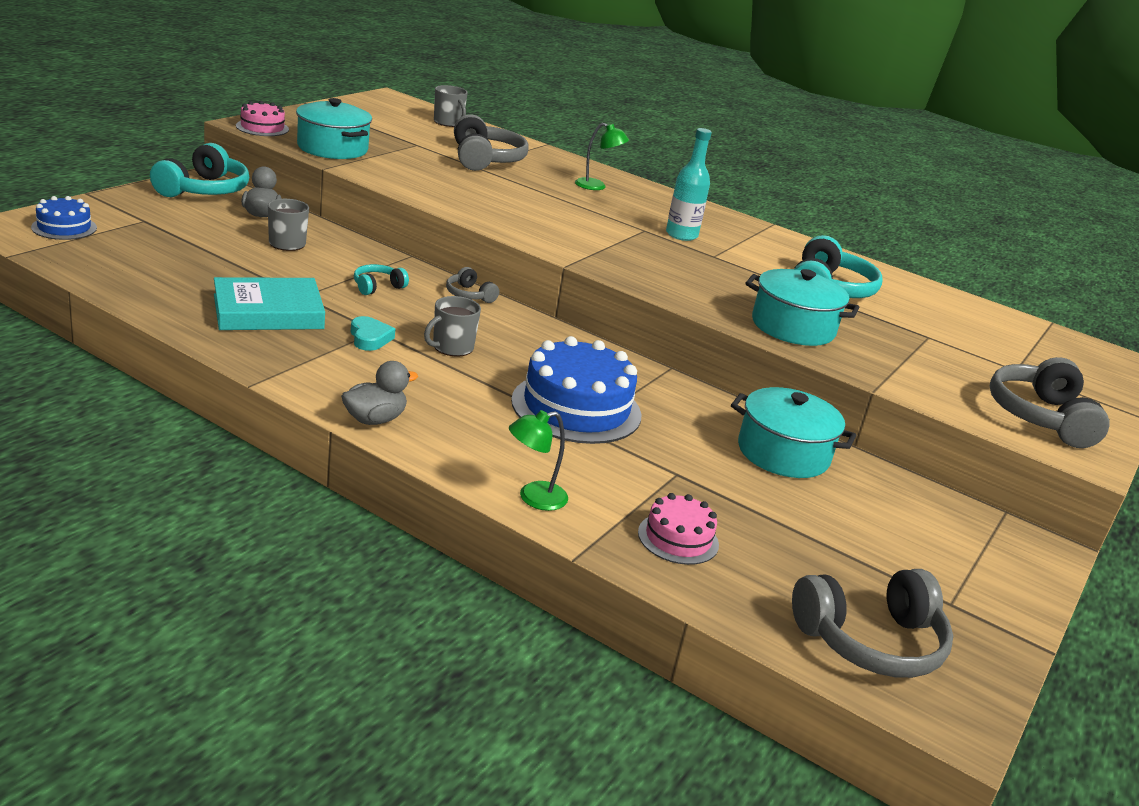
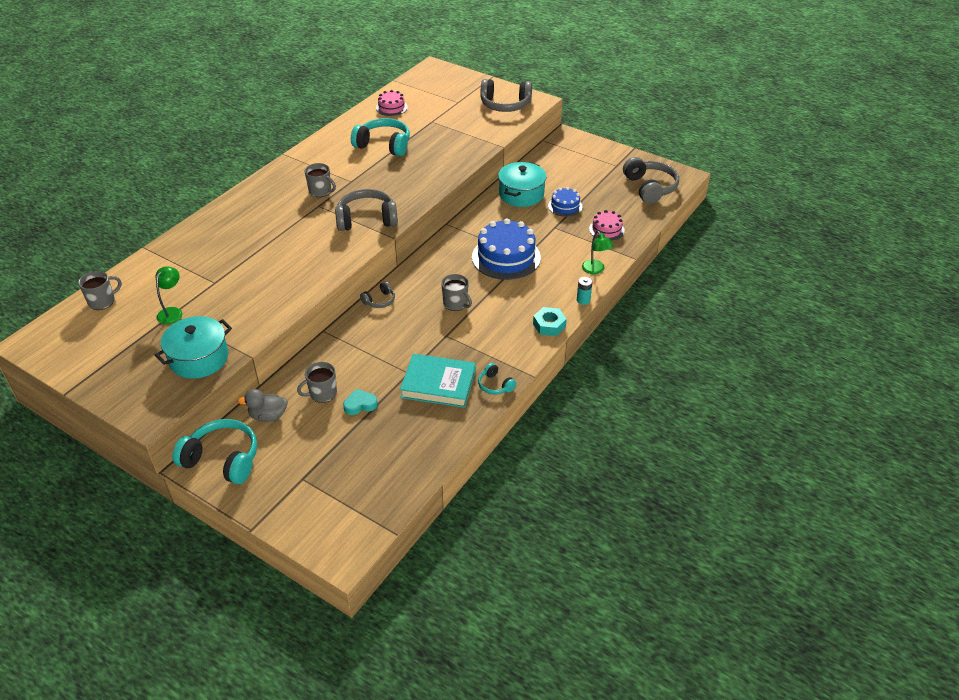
camera: 85 degrees left, 15 degrees up
(64, 227) = (332, 520): blue cake -> blue cake (565, 206)
(262, 127) = (155, 406): pink cake -> pink cake (391, 107)
(268, 312) = (438, 384): turquoise book -> turquoise book turned 60 degrees counterclockwise
(369, 338) = (457, 337): turquoise heart -> turquoise heart (360, 404)
(375, 419) = (549, 325): grey duck -> turquoise nut
(377, 287) = (382, 341): turquoise headphones -> turquoise headphones (495, 385)
(439, 467) = (583, 300): none -> turquoise battery
(485, 159) = (197, 277): grey headphones -> grey headphones (367, 219)
(597, 186) = (239, 223): green lamp -> green lamp (172, 312)
(681, 235) = (320, 191): turquoise bottle -> grey mug
(793, 327) = (441, 162): turquoise pot -> none

